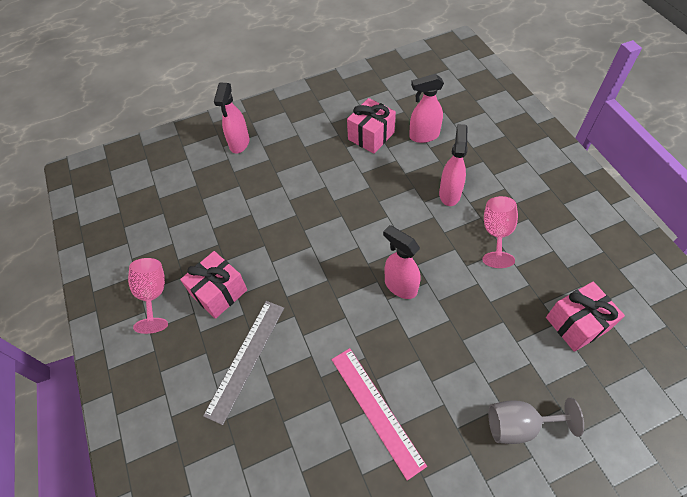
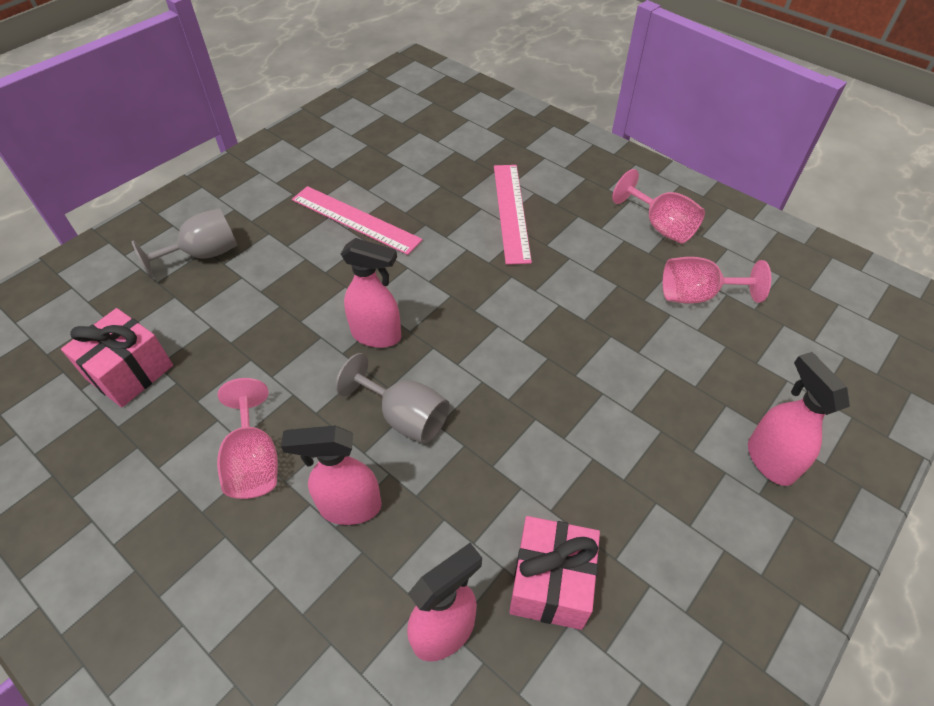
camera: 150 degrees right, 5 degrees down
(185, 233) = (697, 295): none -> pink goblet
(219, 292) = (592, 253): pink gift -> none
(246, 359) = (511, 212): grey ruler -> pink ruler
(404, 227) = (404, 416): none -> grey goblet
(449, 193) = (349, 507): pink spray bottle -> pink spray bottle turned 105 degrees clockwise

